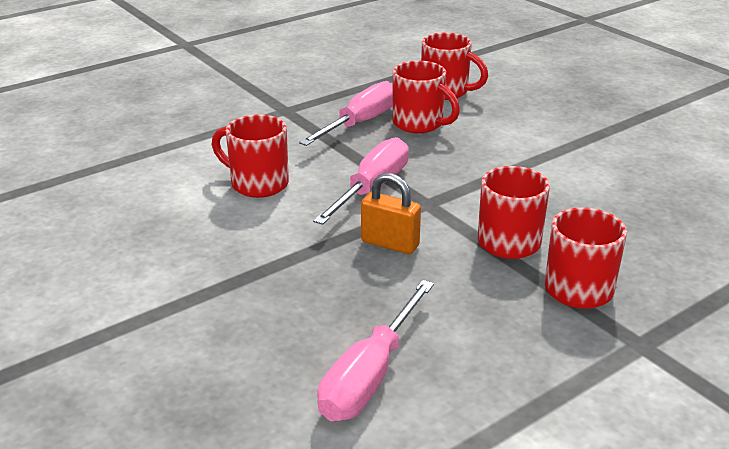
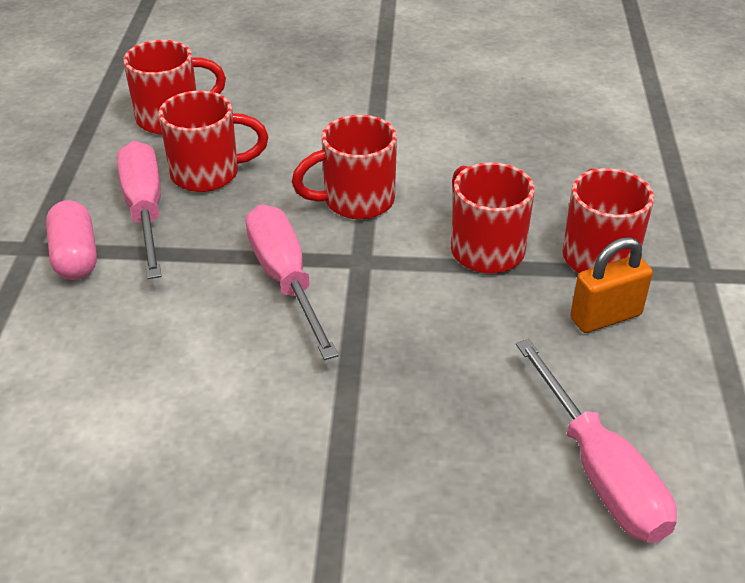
camera: 50 degrees left, 10 degrees up
(257, 184) = (161, 361): red mug -> red mug (356, 201)
(297, 124) = (75, 256): none -> pink capsule
(390, 243) = (401, 328): orange padlock -> orange padlock (605, 317)

